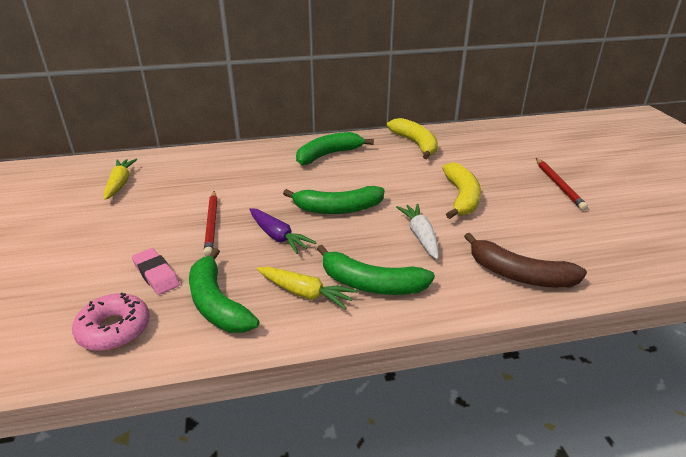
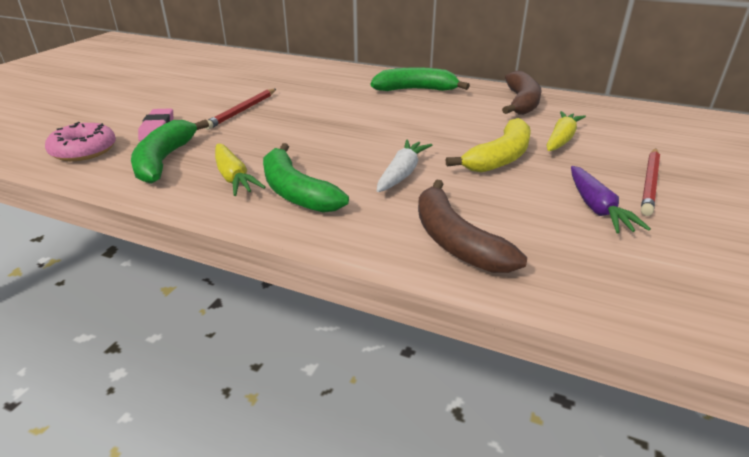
camera: 35 degrees right, 0 degrees up
(120, 184) = (224, 69): yellow carrot -> yellow carrot (561, 139)
(278, 237) = (277, 133): purple carrot -> purple carrot (597, 208)
(337, 209) = (358, 130): green banana -> none
(415, 144) = (521, 102): yellow banana -> brown banana

